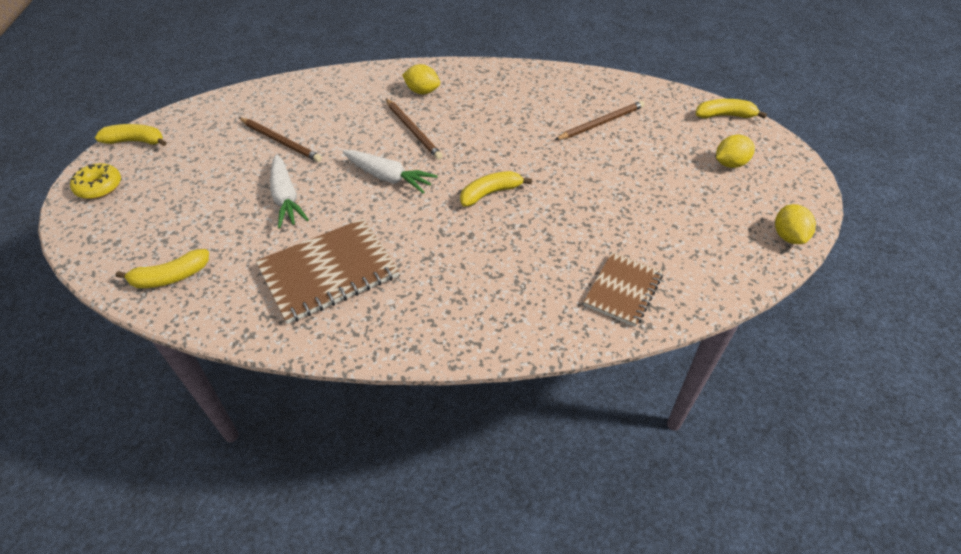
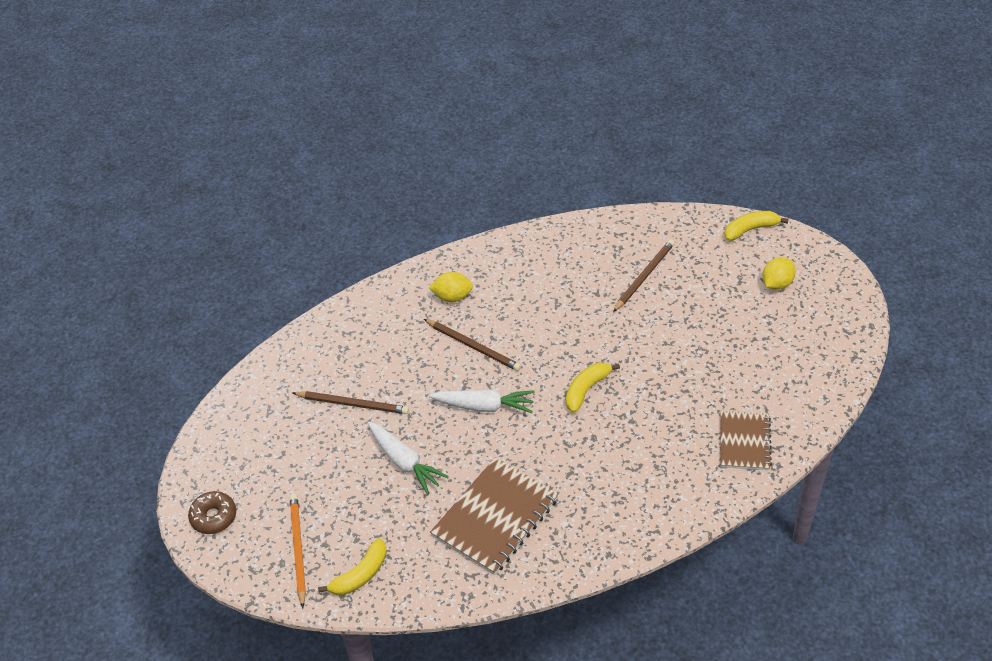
camera: 20 degrees left, 0 degrees up
(99, 187) = (213, 517): yellow donut -> brown donut
(136, 141) = (205, 456): yellow banana -> none
(139, 236) = (298, 549): none -> orange pencil
(788, 236) = (851, 343): yellow lemon -> none

